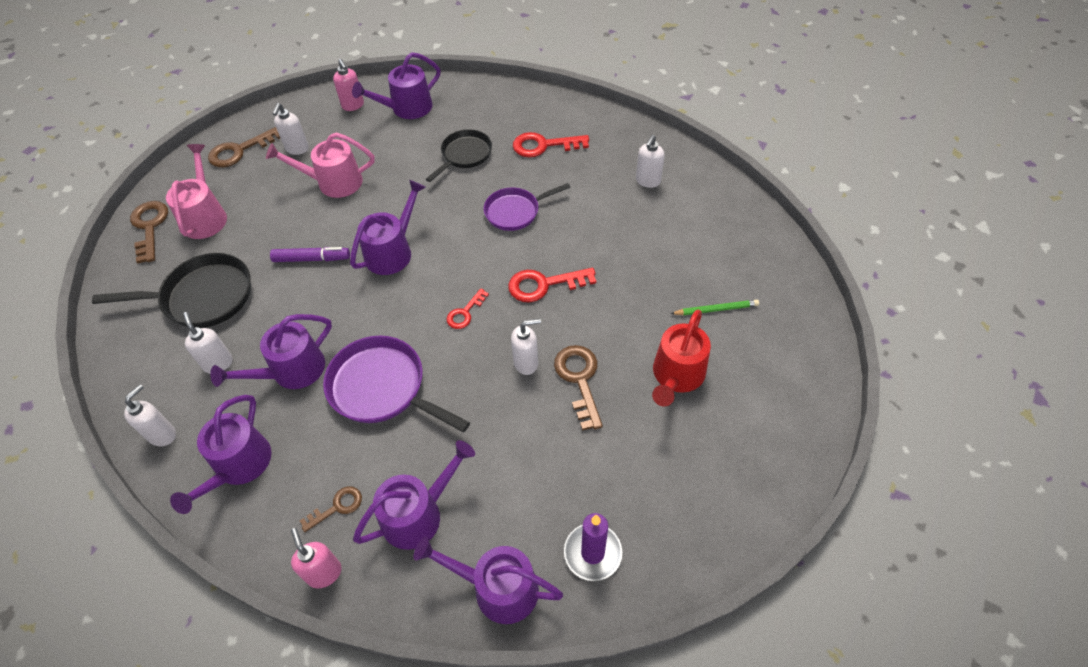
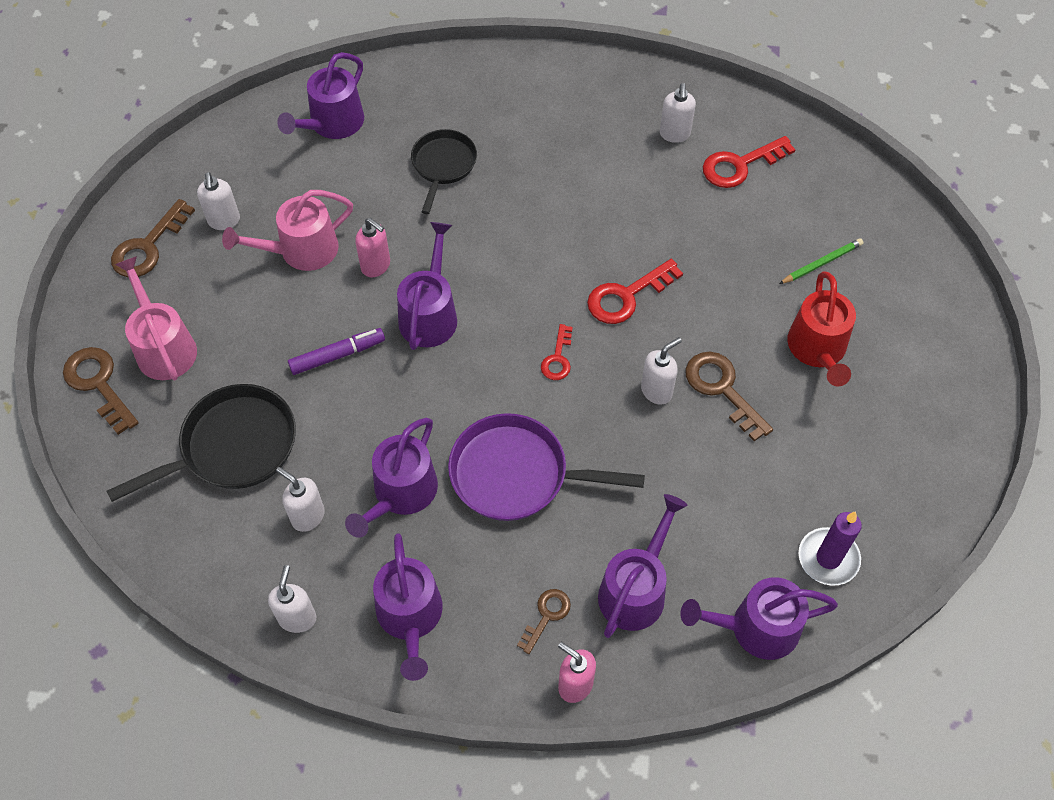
camera: 25 degrees left, 5 degrees up
(353, 105) = (259, 140): pink soap dispenser -> pink soap dispenser (376, 266)
(515, 211) = (545, 219): purple pan -> none
(544, 145) = (531, 124): red key -> red key (740, 165)

